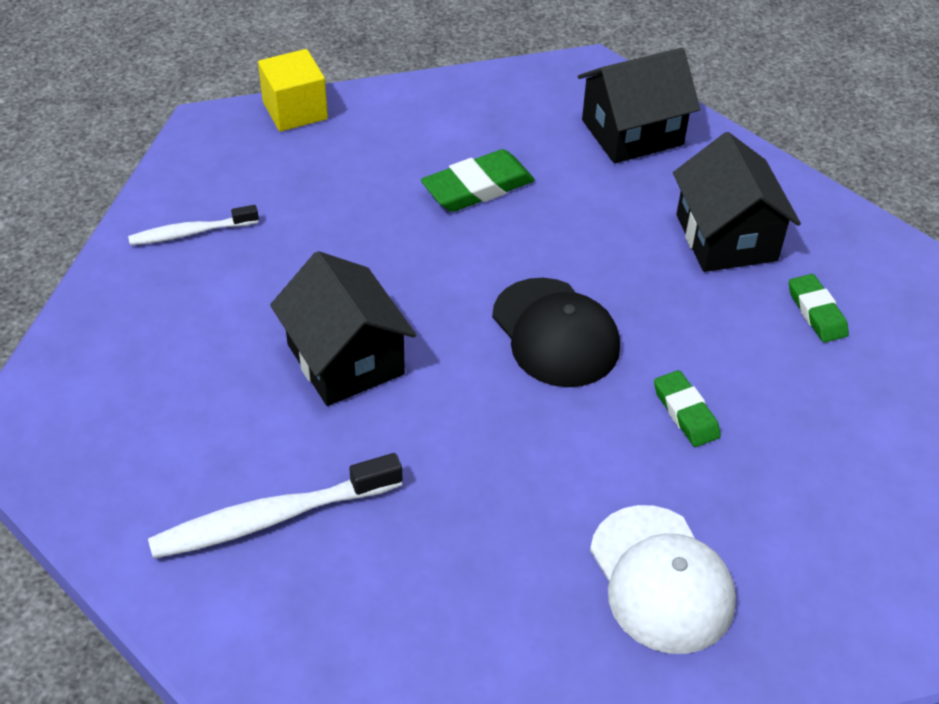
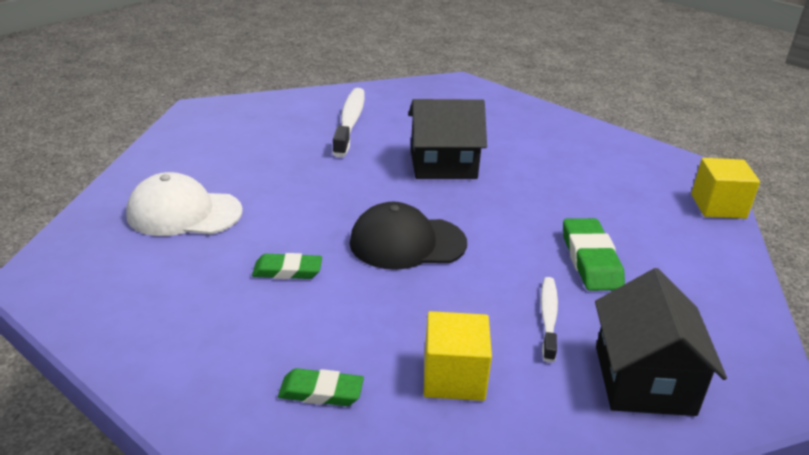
camera: 115 degrees right, 15 degrees down
(190, 233) = (588, 144): white toothbrush -> white toothbrush (548, 317)
(726, 237) = (454, 377): black house -> yellow cube

